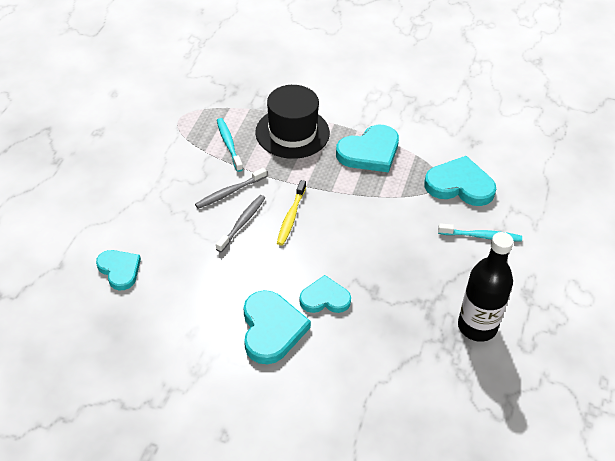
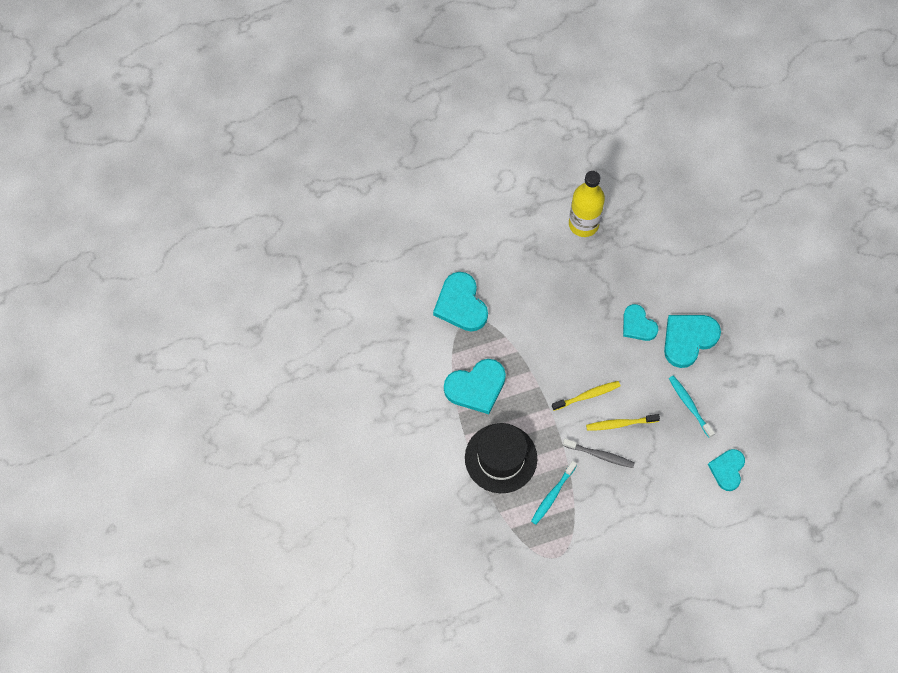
camera: 125 degrees left, 20 degrees up
(242, 223) = (620, 424): grey toothbrush -> yellow toothbrush
(369, 152) = (476, 387): turquoise heart -> turquoise heart turned 135 degrees clockwise
(477, 326) = (583, 224): black bottle -> yellow bottle
(481, 236) = (501, 263): turquoise toothbrush -> turquoise toothbrush (689, 405)

